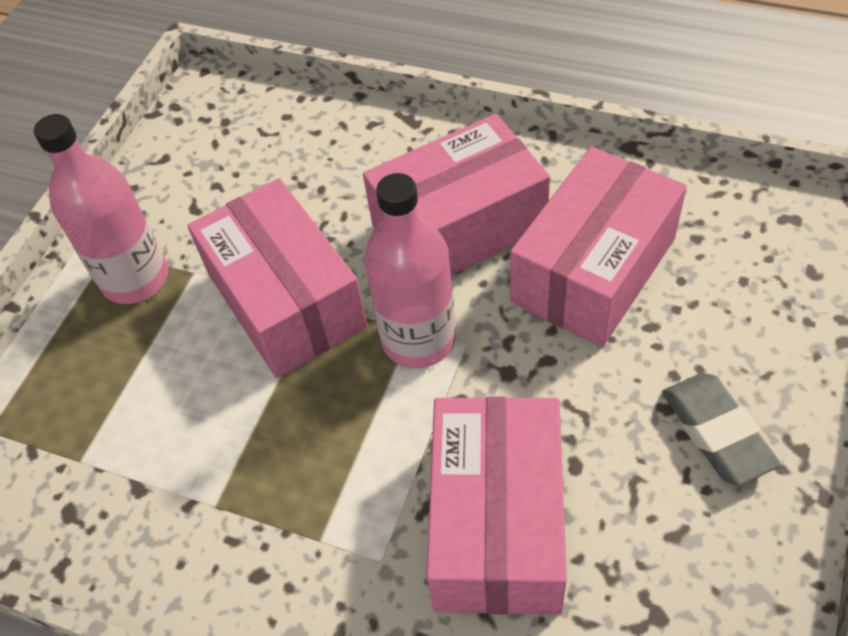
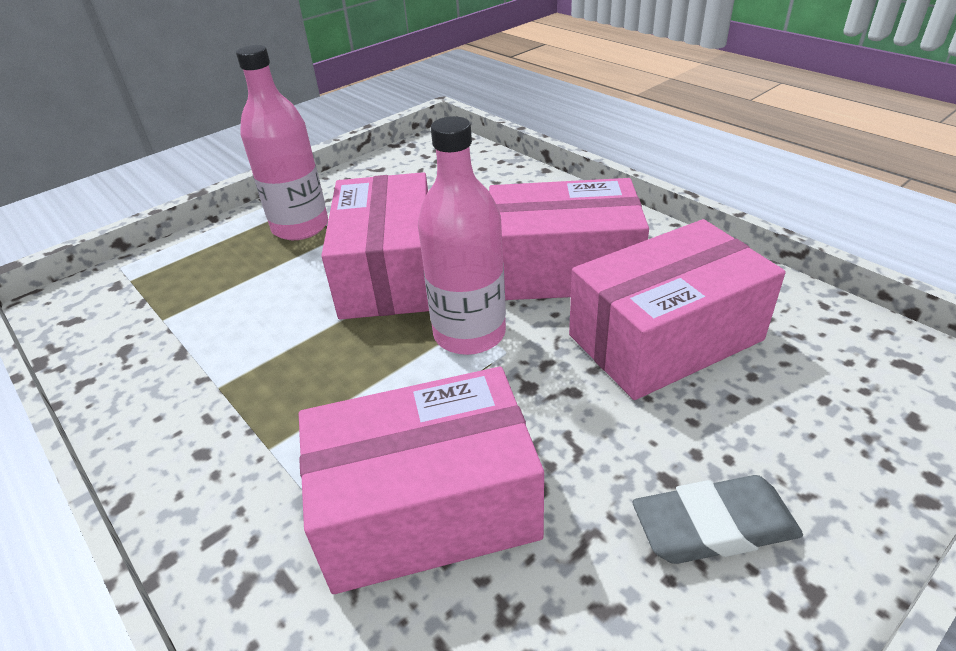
camera: 25 degrees right, 15 degrees down
(497, 523) = (427, 507): pink box -> pink box turned 45 degrees clockwise
(716, 432) = (714, 527): grey eraser -> grey eraser turned 75 degrees clockwise

